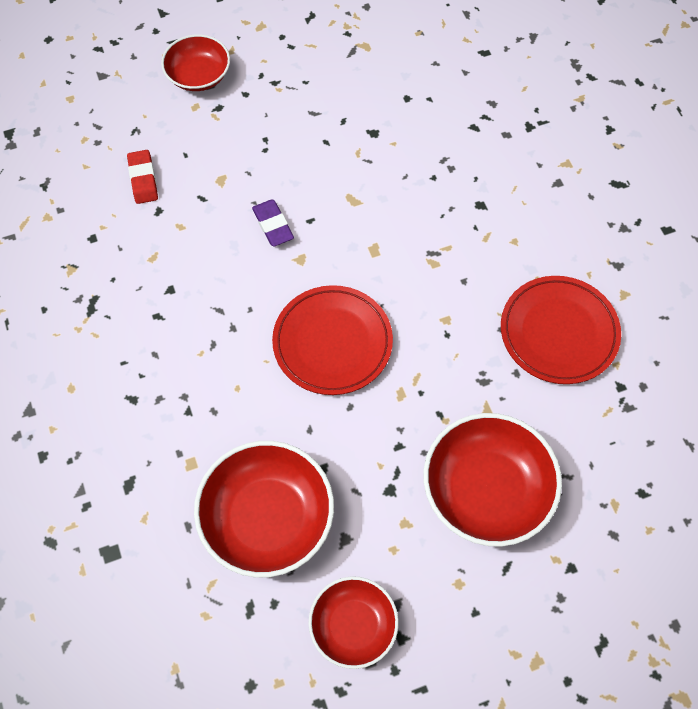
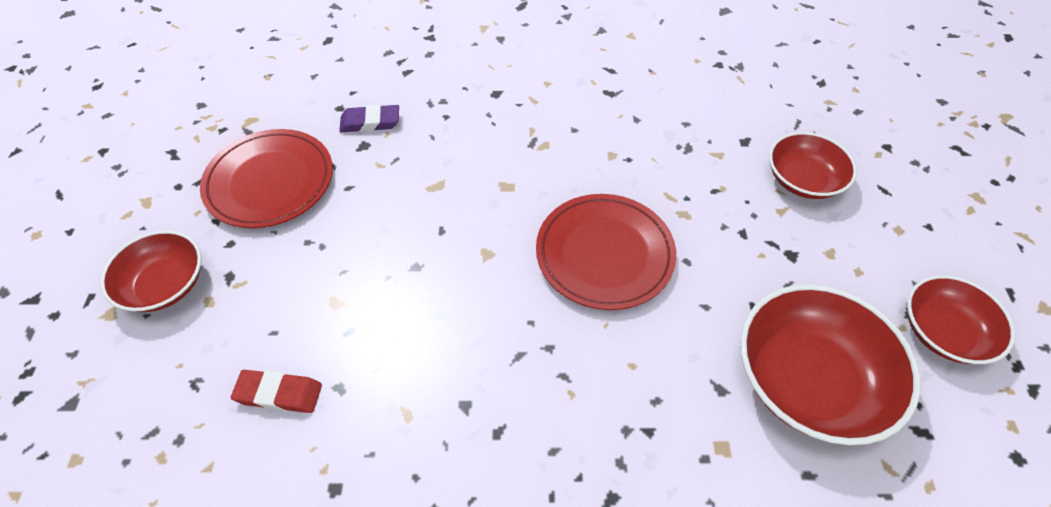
camera: 70 degrees left, 10 degrees down
(273, 225) = (429, 267): purple eraser -> purple eraser (370, 122)
(486, 489) = (803, 180): red bowl -> red bowl, size x0.62
(558, 332) = (653, 84): red plate -> red plate (270, 182)

